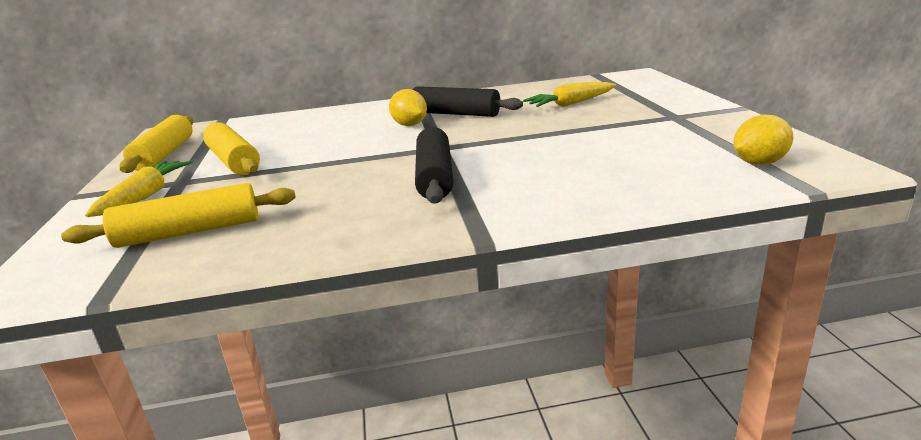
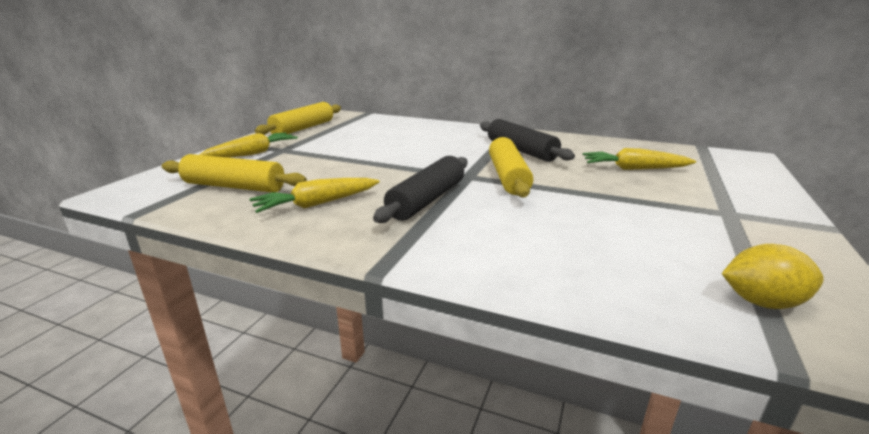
camera: 30 degrees right, 0 degrees up
(233, 161) = (328, 144): yellow rolling pin -> yellow rolling pin (507, 177)
(326, 215) = (316, 204): none -> yellow carrot
(409, 125) = (473, 150): yellow lemon -> none

